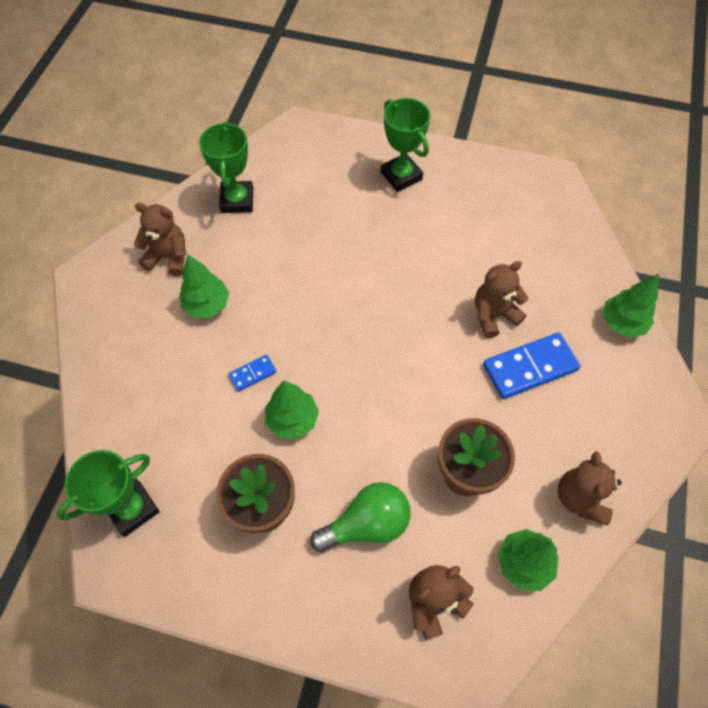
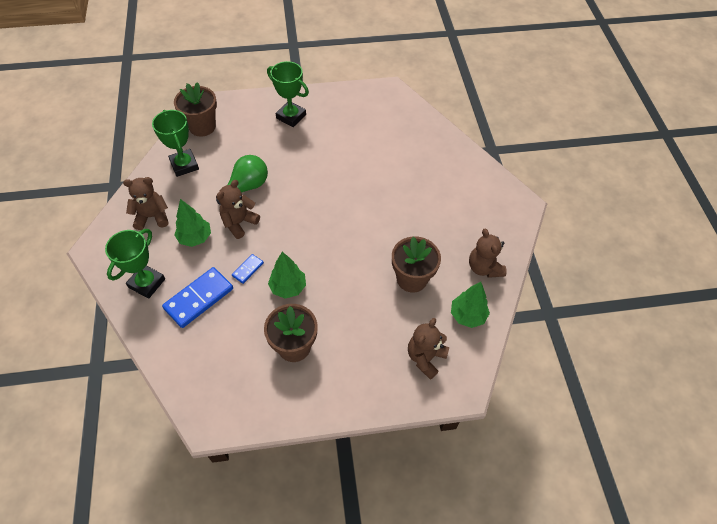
camera: 25 degrees left, 5 degrees down
(132, 509) = (204, 381): green trophy -> green trophy (147, 283)
(282, 154) = (202, 126): none -> brown flower pot
(367, 524) = (364, 330): green light bulb -> green light bulb (246, 187)
(493, 315) = (388, 182): brown teddy bear -> brown teddy bear (239, 223)
(530, 367) = (423, 205): blue domino -> blue domino (199, 299)
(622, 323) = (466, 162): green tree -> none

